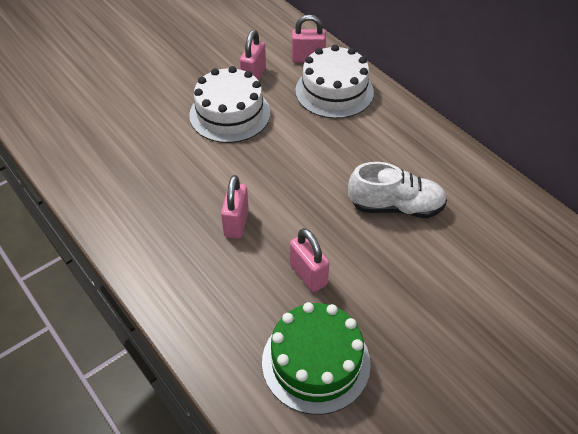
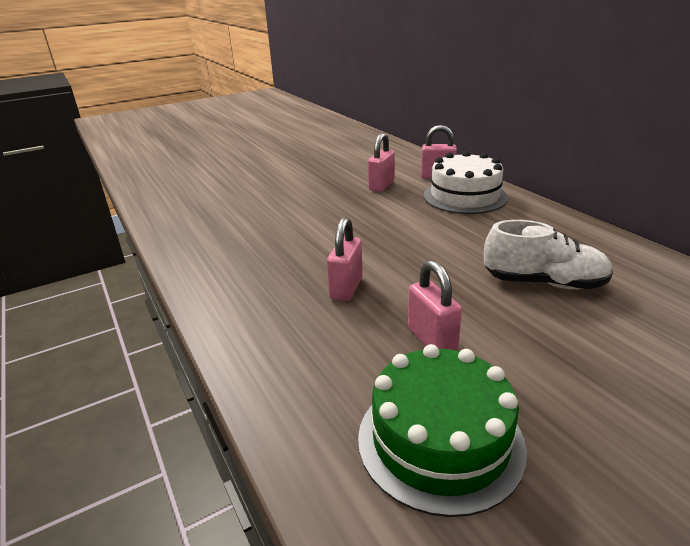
camera: 10 degrees right, 20 degrees down
(230, 114) = (353, 208): white cake -> none

